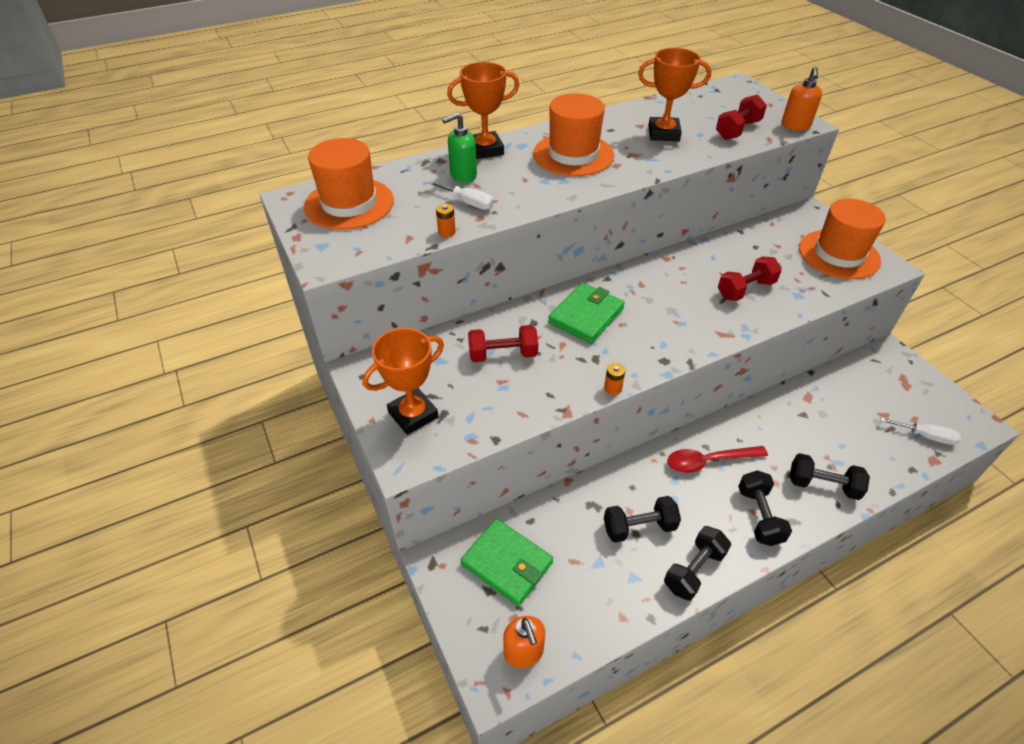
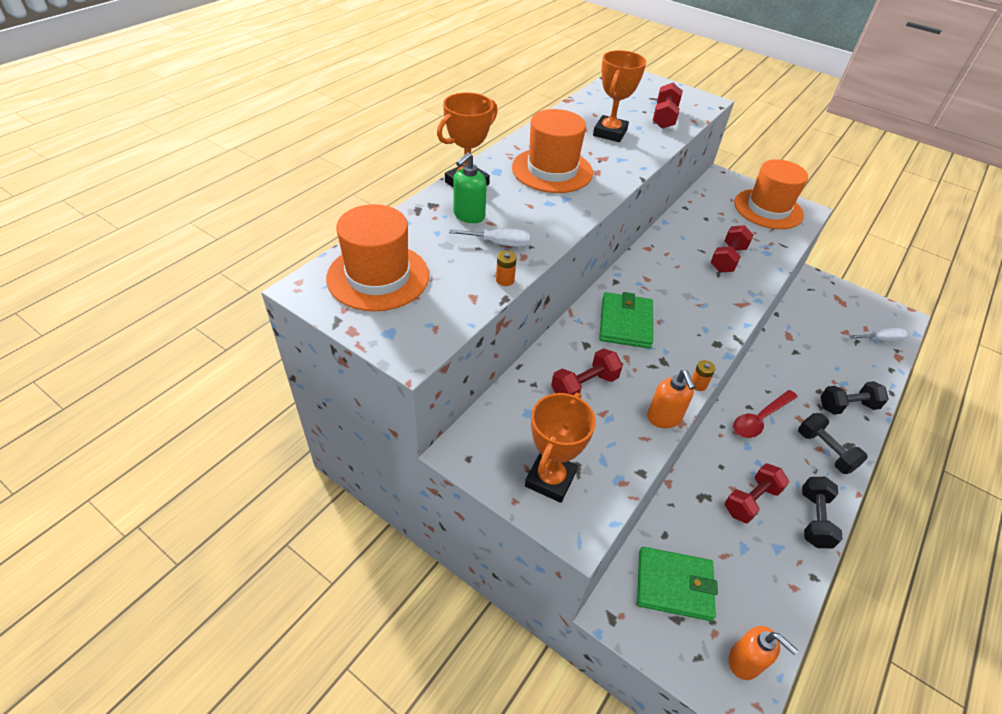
camera: 30 degrees left, 0 degrees up
(639, 527) = (751, 500): black dumbbell -> red dumbbell
(663, 133) = (610, 133): orange trophy -> orange trophy turned 45 degrees counterclockwise
(795, 126) = (703, 105): orange soap dispenser -> orange soap dispenser (664, 418)

